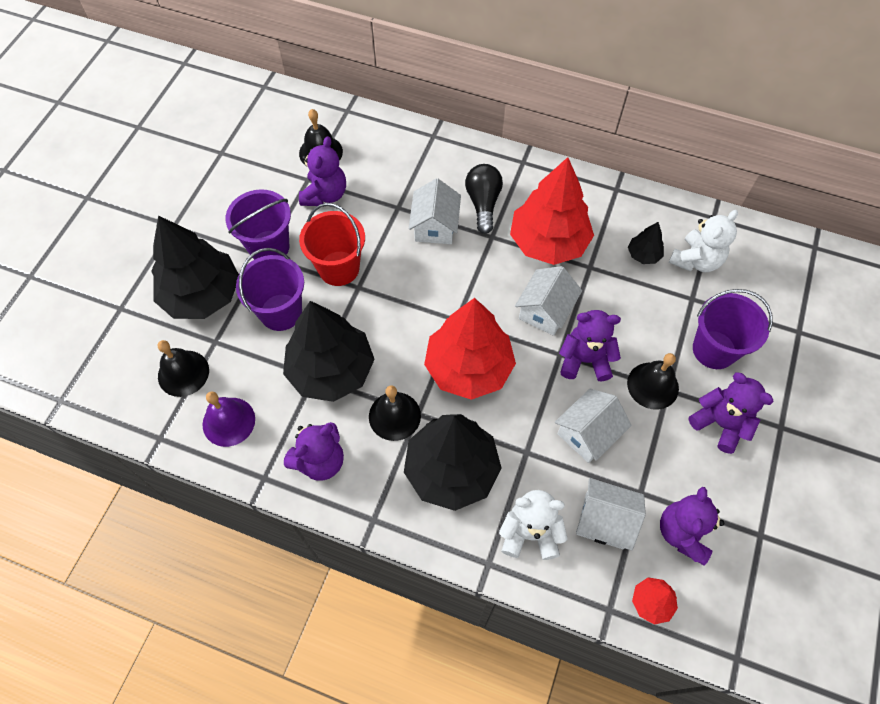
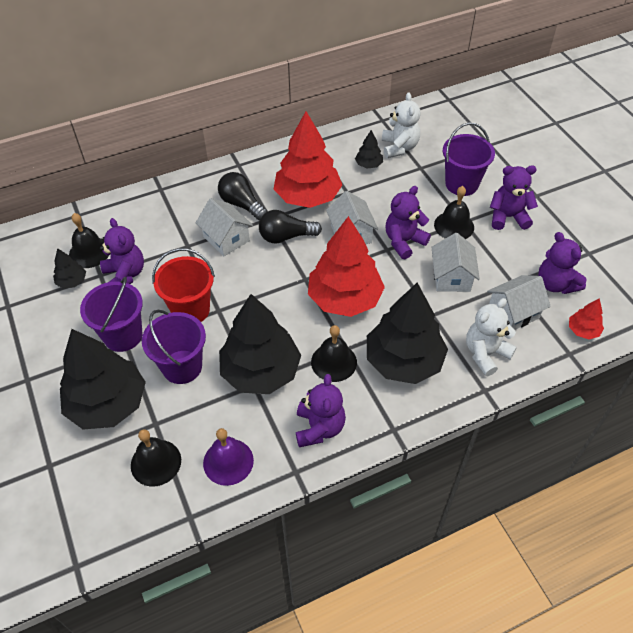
camera: 45 degrees left, 10 degrees down
(283, 168) = (72, 281): none -> black tree
(486, 266) = (286, 236): none -> black light bulb

